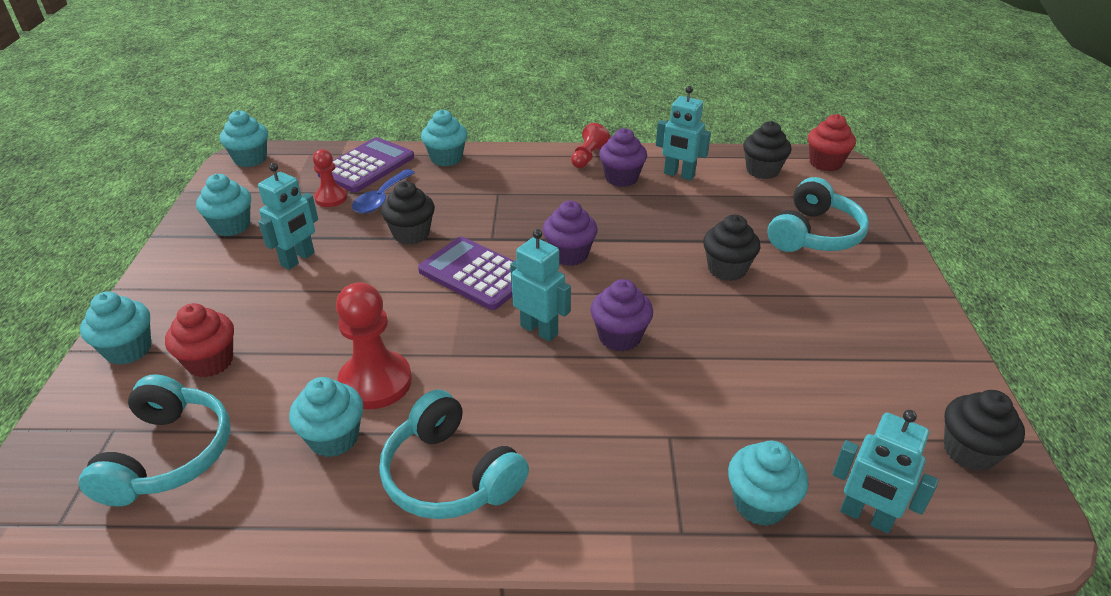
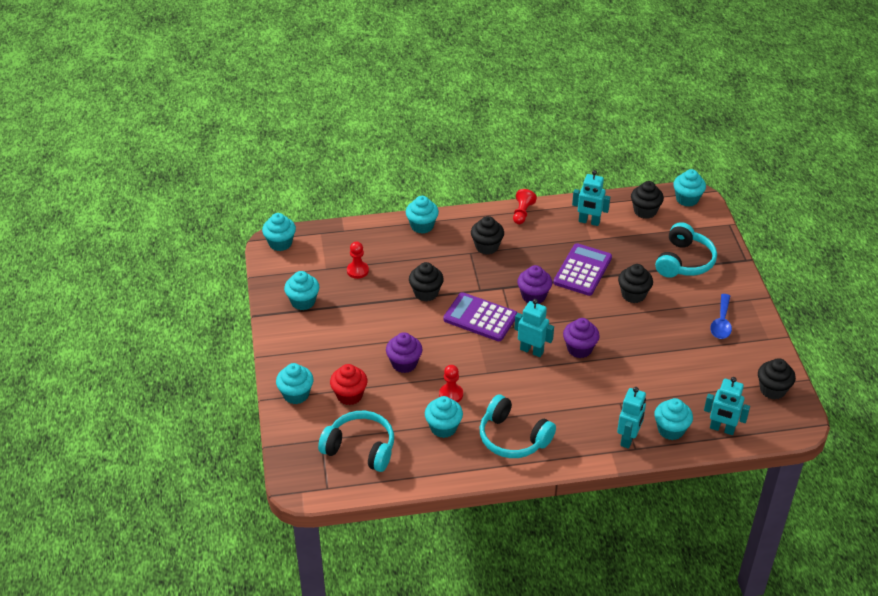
camera: 10 degrees left, 5 degrees up
(169, 455) = (360, 448): turquoise headphones -> turquoise headphones turned 60 degrees counterclockwise
(298, 259) = (362, 321): turquoise robot -> turquoise robot (628, 439)
(366, 166) = (368, 239): purple calculator -> purple calculator (582, 270)
(375, 382) = (451, 394): red pawn -> red pawn, size x0.59
(381, 199) = (392, 267): blue spoon -> blue spoon (721, 322)
(524, 188) = (487, 246): none -> black cupcake
(621, 178) = (550, 229): purple cupcake -> purple cupcake (404, 363)
(825, 163) = (687, 199): red cupcake -> turquoise cupcake

